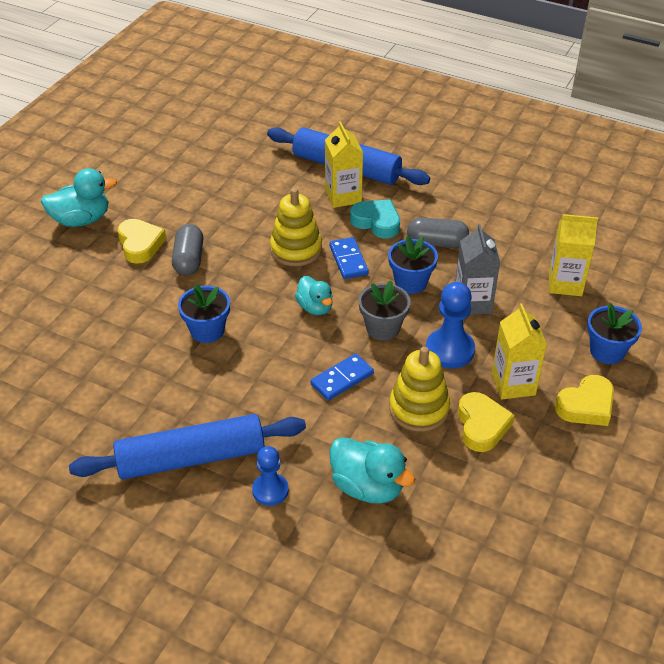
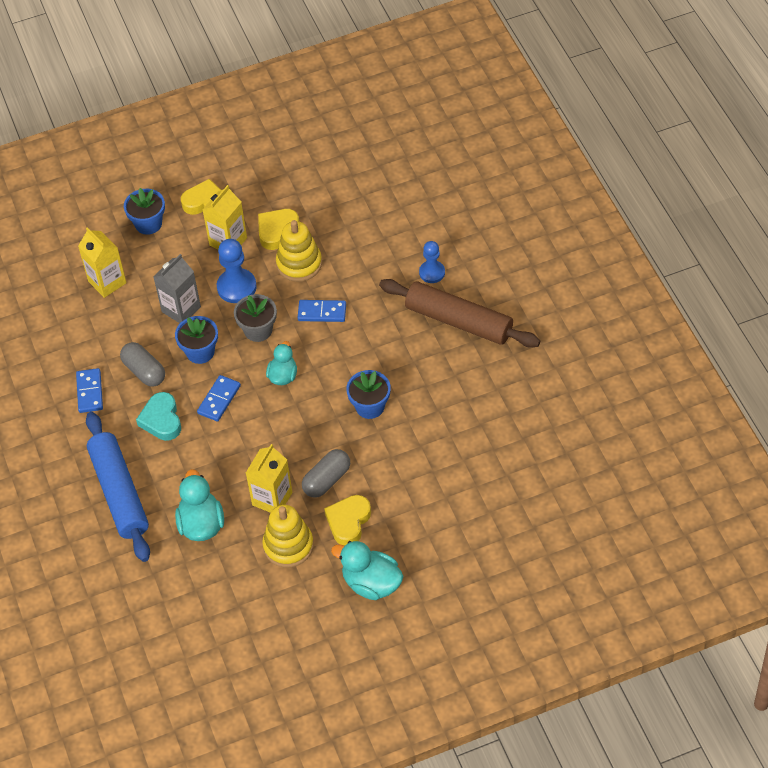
camera: 135 degrees left, 10 degrees up
(191, 458) = (459, 321): blue rolling pin -> brown rolling pin
(296, 249) = (243, 435): yellow stacking toy -> yellow stacking toy (288, 546)
(343, 196) = (156, 463): yellow carton -> yellow carton (272, 498)
(367, 487) = (377, 240): turquoise duck -> turquoise duck (201, 524)
(458, 207) = (89, 392): none -> blue domino

